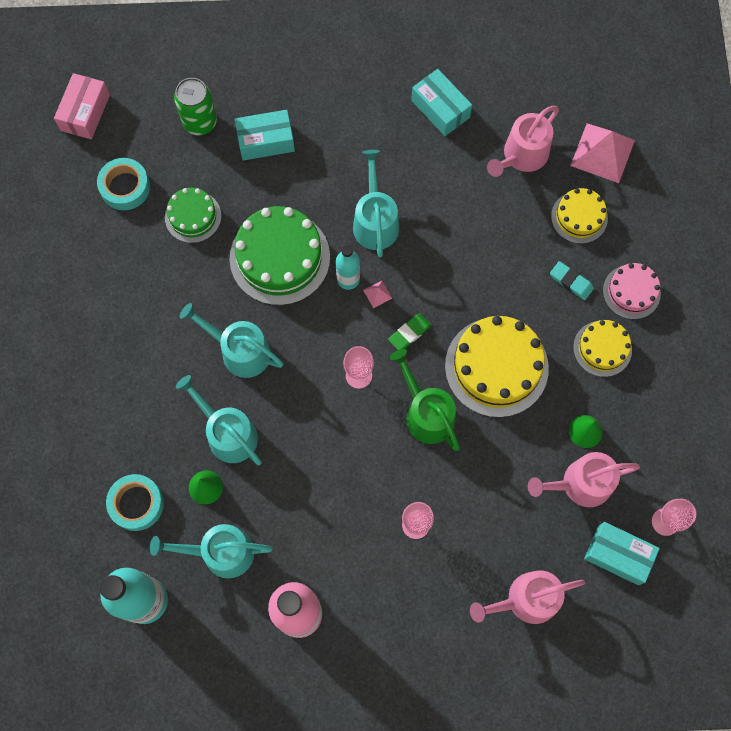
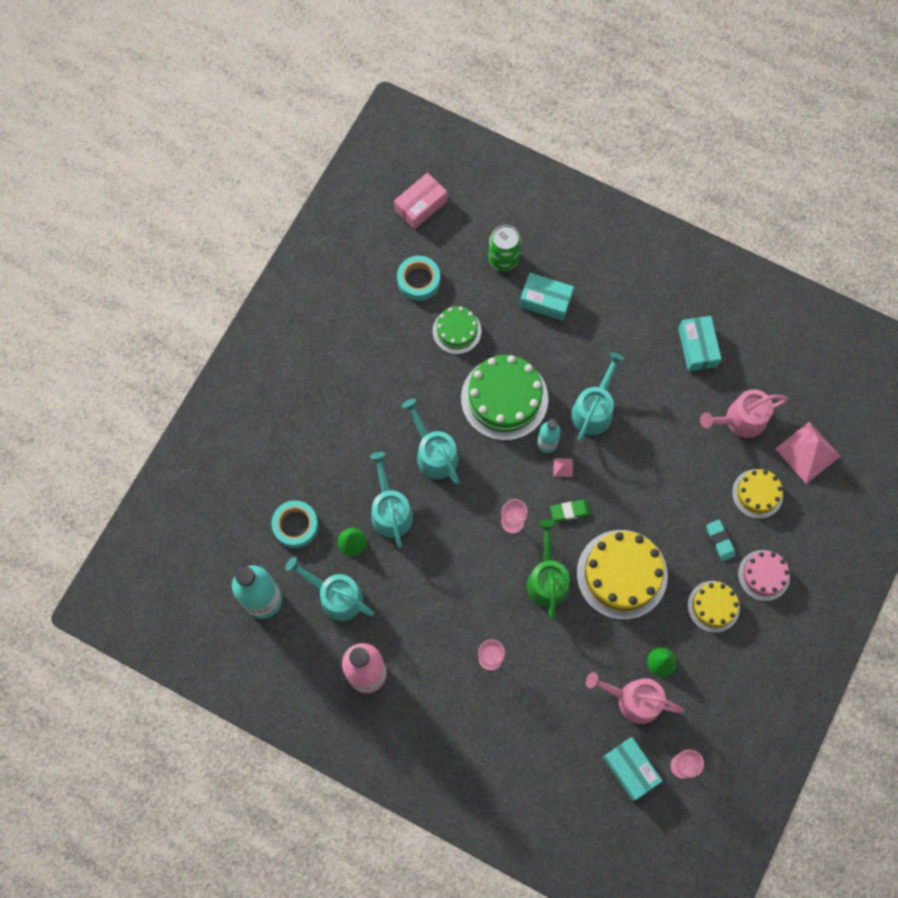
camera: 30 degrees right, 0 degrees up
(526, 600) = (541, 761): pink watering can -> none

